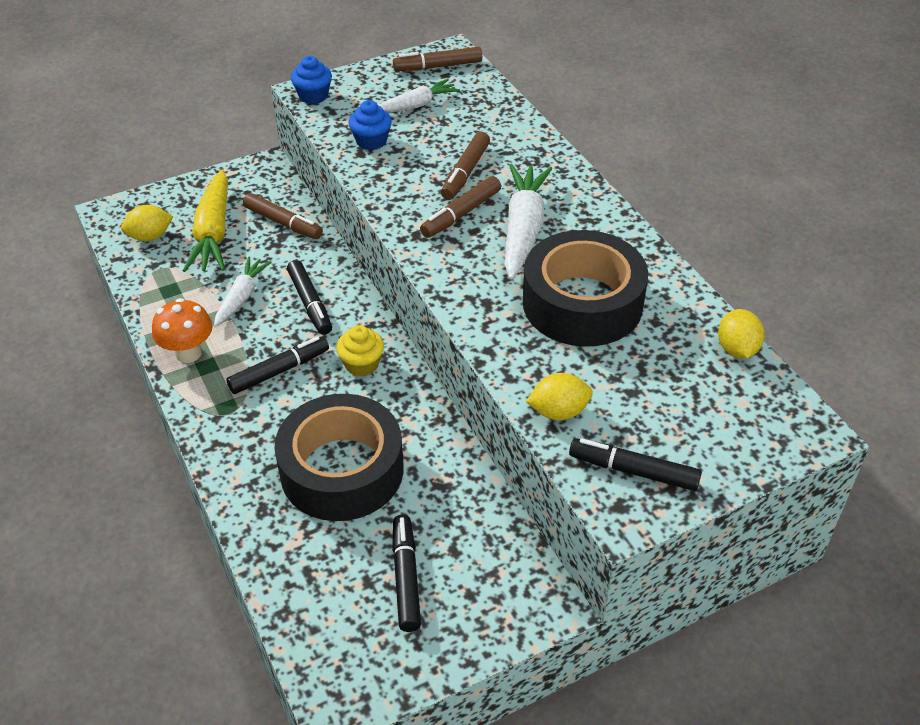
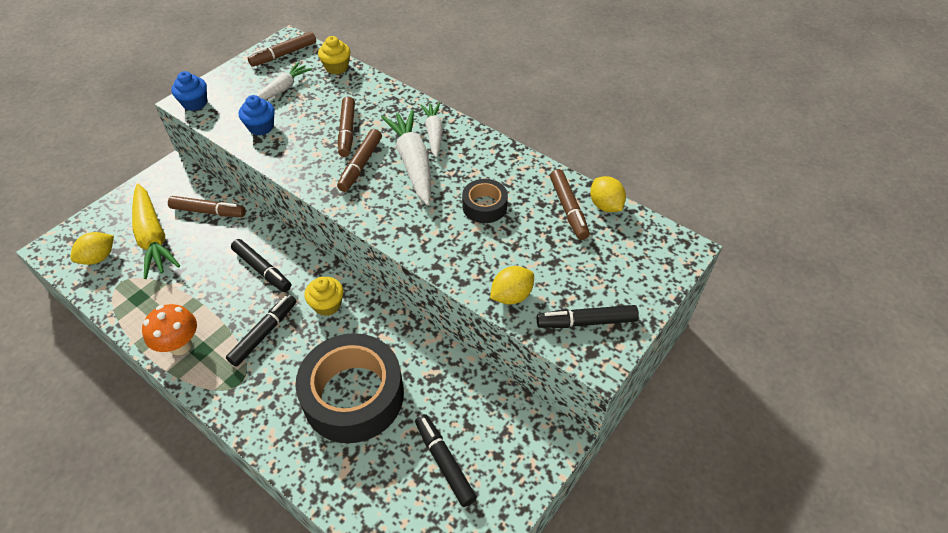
camera: 25 degrees left, 5 degrees up
(241, 297) = (203, 283): white carrot -> white carrot (434, 134)
(491, 96) = (337, 67): none -> yellow cupcake
(582, 303) = (484, 206): black tape -> black tape, size x0.48
(686, 338) = (568, 209): none -> brown marker

